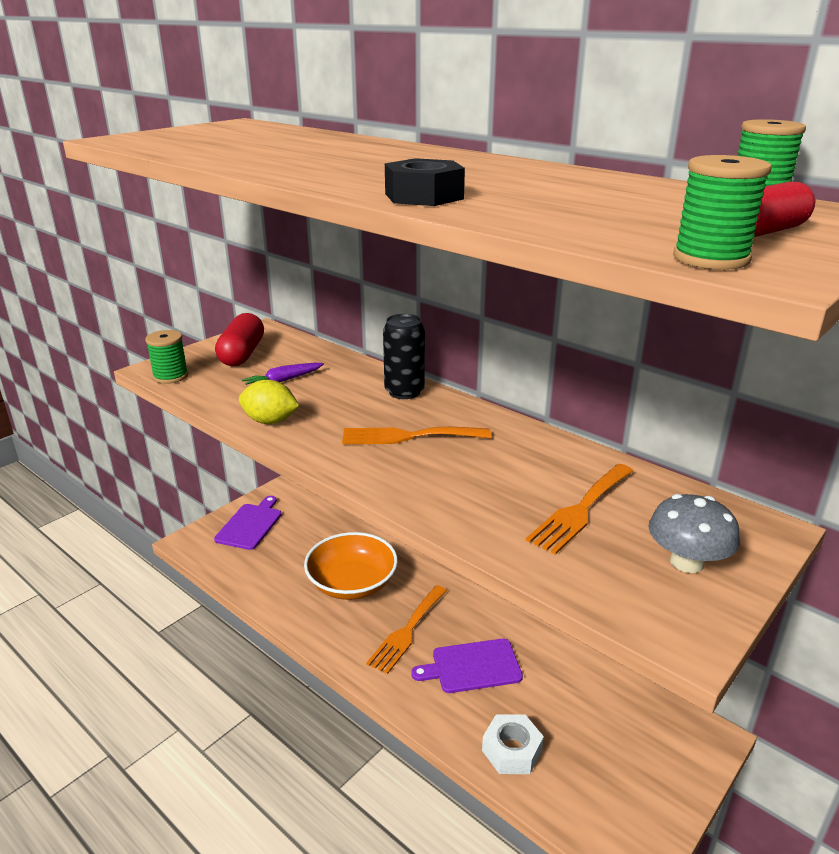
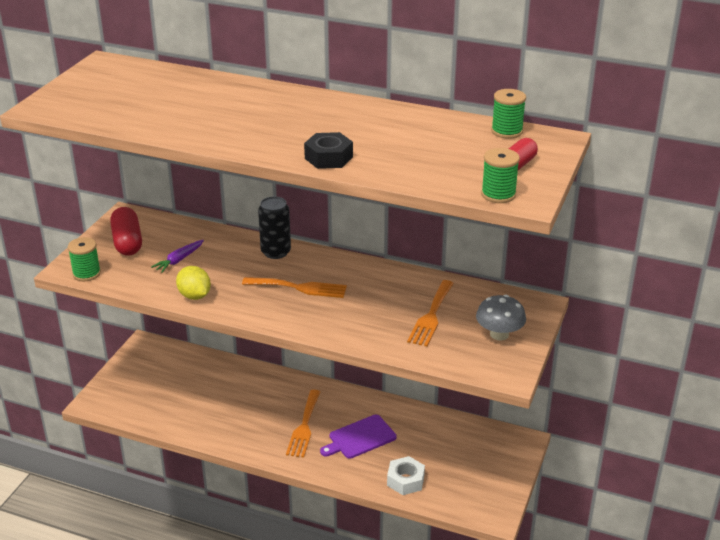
camera: 20 degrees left, 5 degrees up
(250, 525) = (136, 378): purple cutting board -> none
(270, 421) = (194, 296): yellow lemon -> yellow lemon turned 60 degrees clockwise
(352, 583) = (246, 403): orange bowl -> none
(408, 436) = (299, 288): orange fork -> orange fork turned 150 degrees counterclockwise

